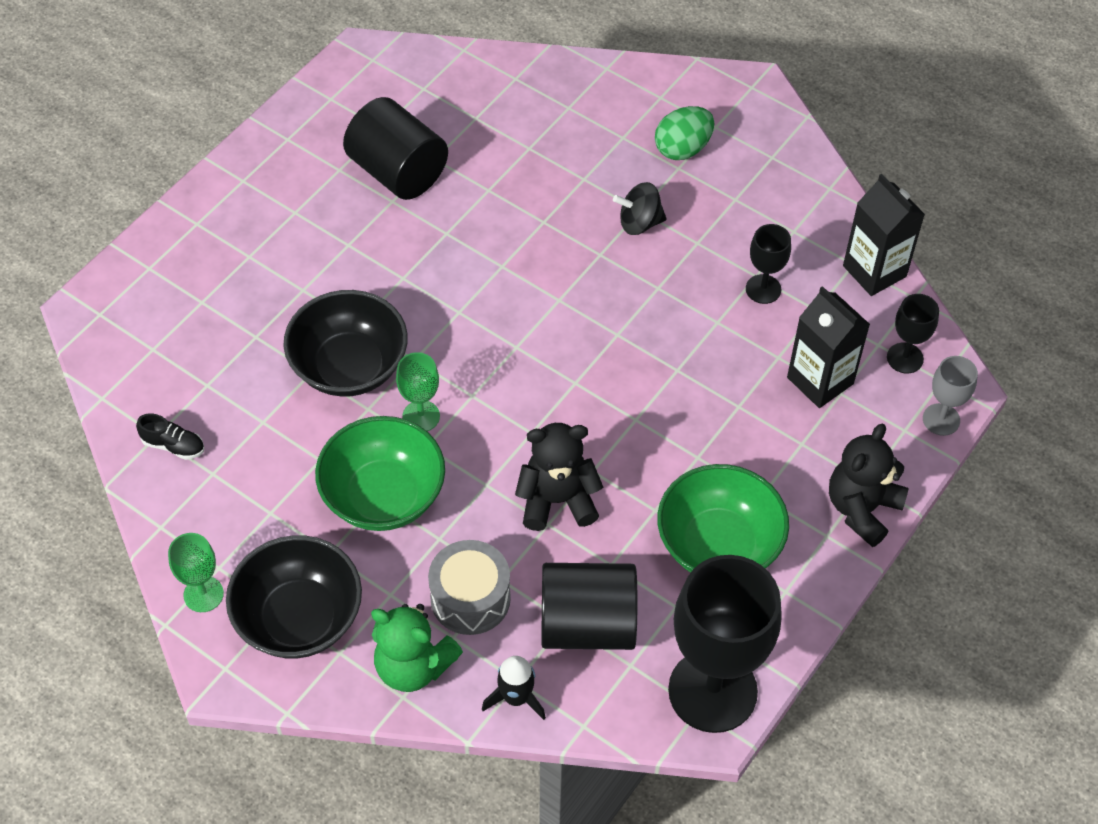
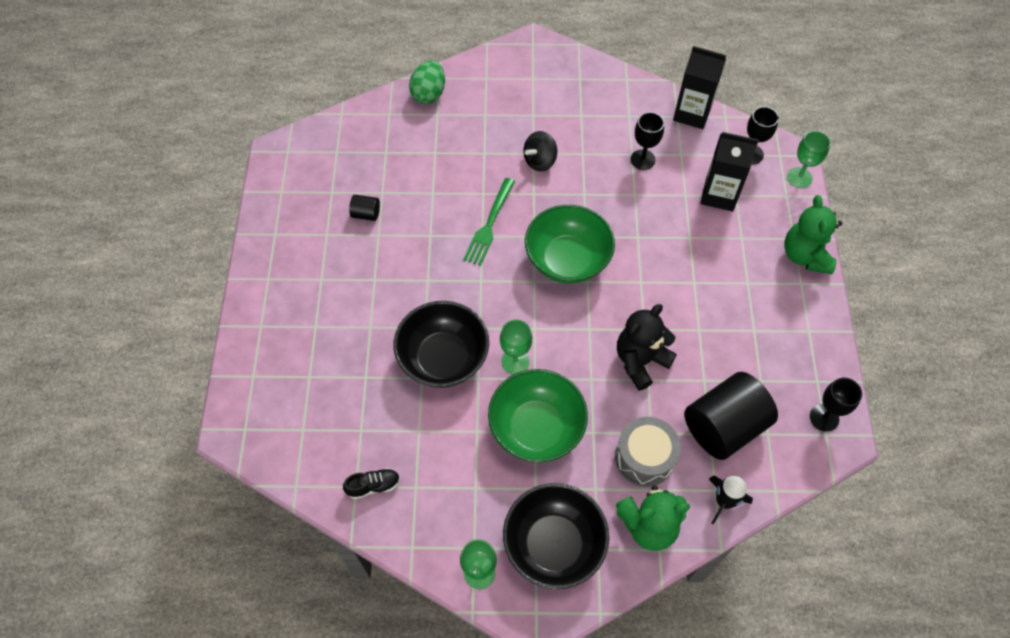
camera: 35 degrees left, 5 degrees up
(398, 172) = (366, 214): black cylinder -> black cylinder, size x0.43
(519, 259) = (489, 225): none -> green fork
(682, 149) = (526, 102): green egg -> green egg (429, 94)
(712, 691) = (824, 417): black goblet -> black goblet, size x0.46
(718, 545) = (751, 327): green bowl -> green bowl (567, 260)
(862, 509) = (805, 255): black teddy bear -> green teddy bear
(941, 419) = (799, 178): grey goblet -> green goblet

